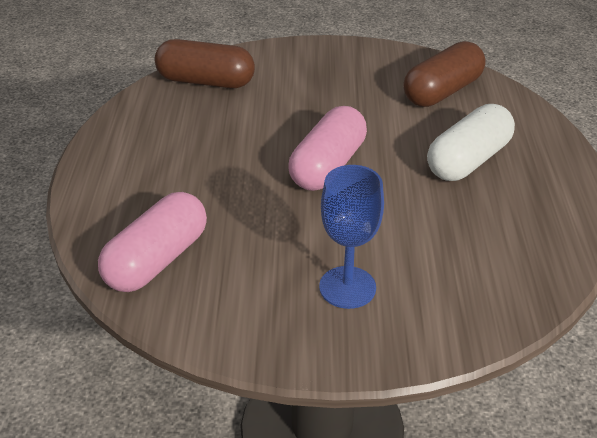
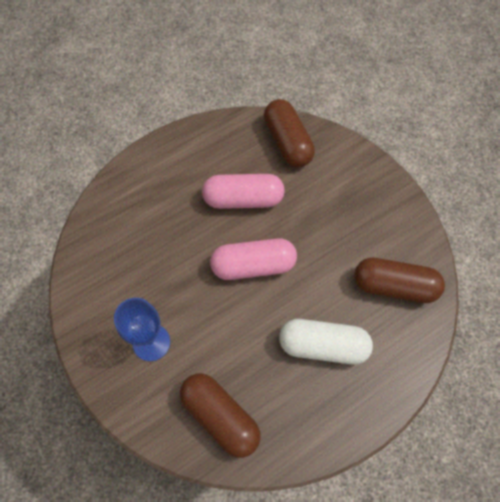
camera: 55 degrees right, 25 degrees up
(157, 260) = (111, 234): pink capsule -> pink capsule (243, 199)
(493, 269) = (220, 416): none -> brown capsule

